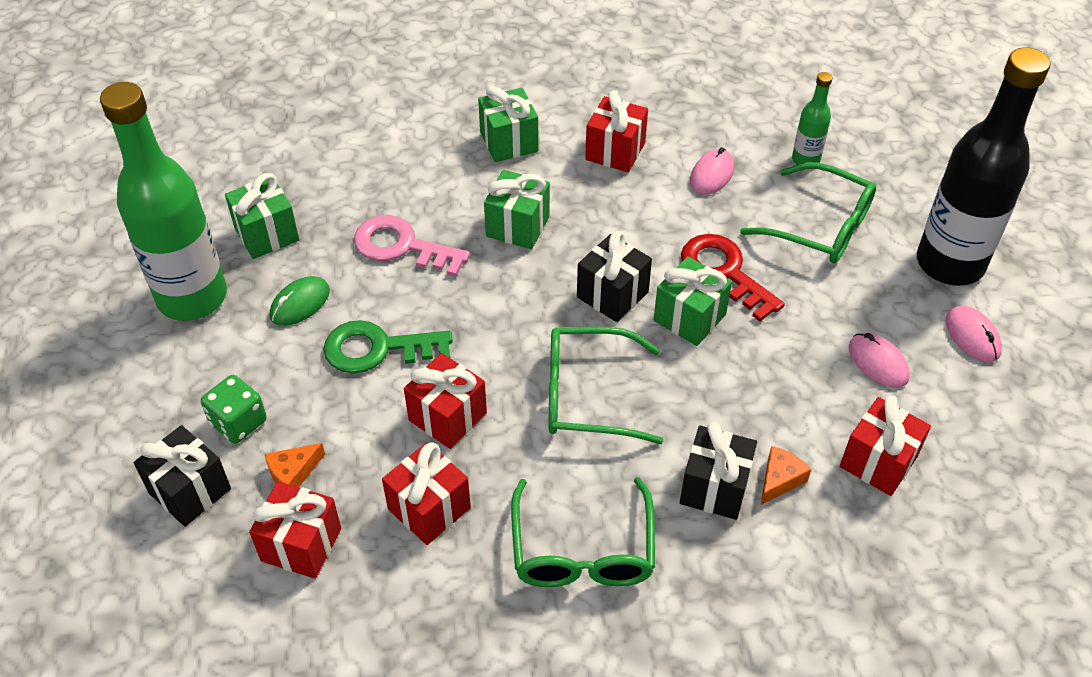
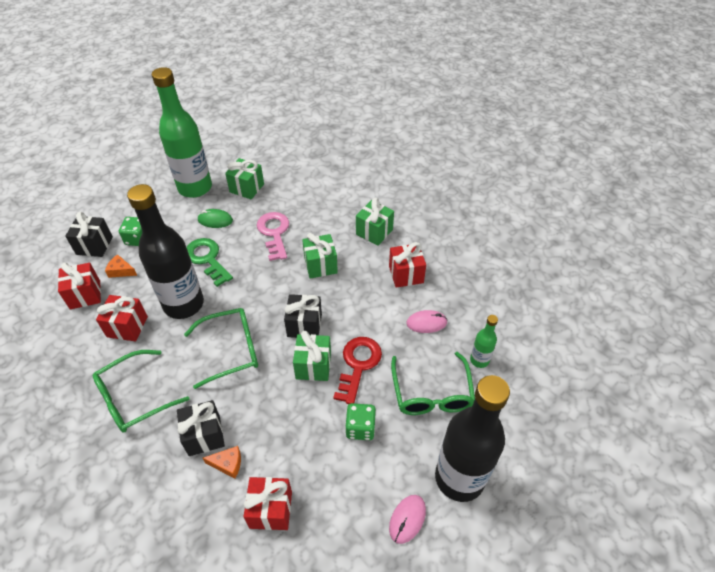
camera: 55 degrees right, 0 degrees up
(447, 416) = (183, 304): red gift -> black bottle
(588, 395) = (231, 350): green glasses -> green glasses turned 105 degrees clockwise
(821, 317) = (360, 428): none -> green dice
(878, 362) = (347, 474): pink mouse -> none

